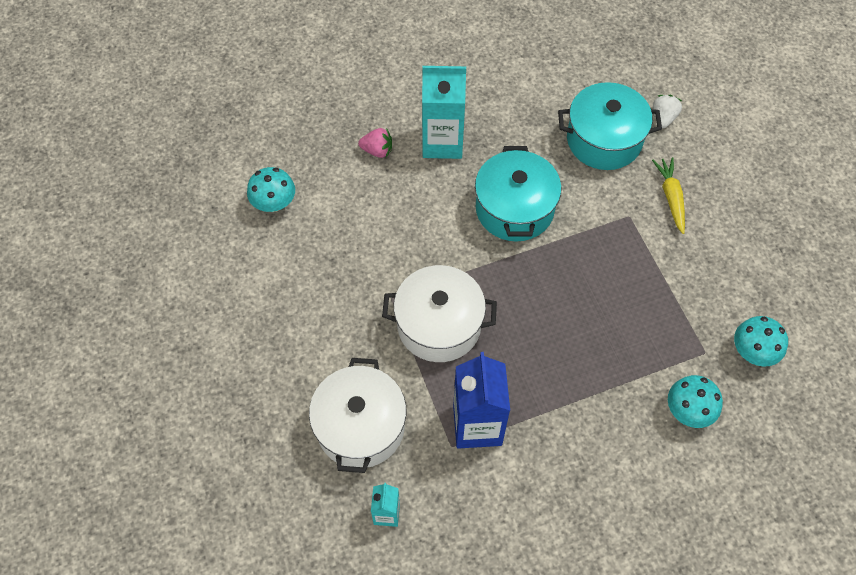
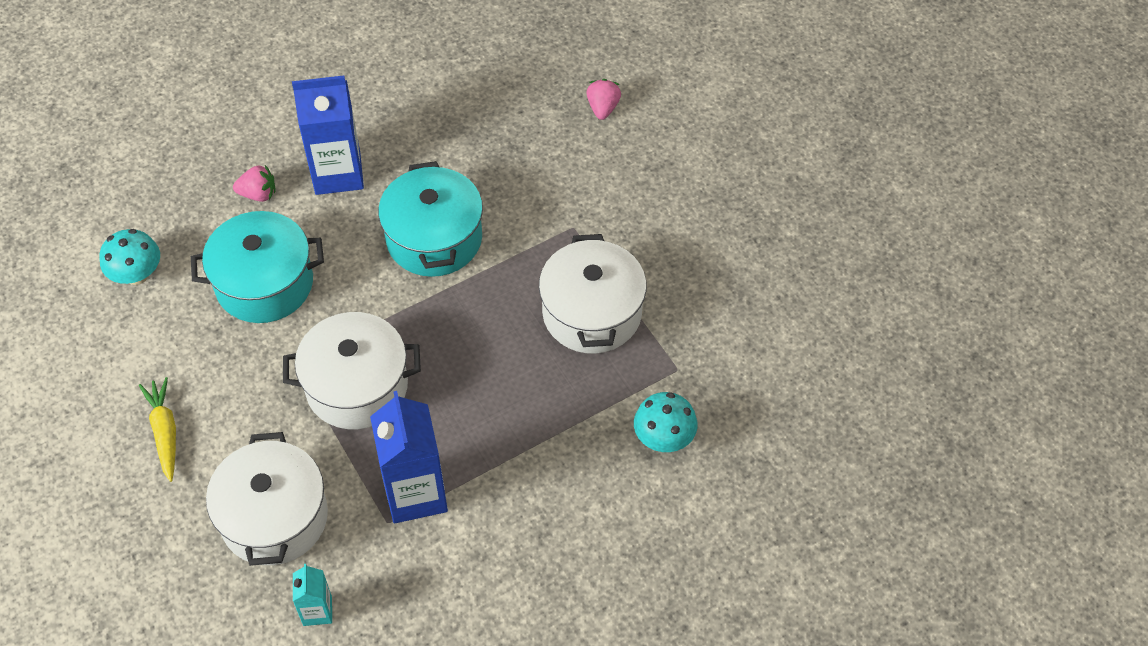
camera: 10 degrees left, 5 degrees down
(442, 142) = (338, 173): turquoise carton -> blue carton
(604, 140) = (534, 143): turquoise pot -> turquoise pot (264, 283)
(638, 292) = (592, 313): none -> white pot
(663, 118) = (603, 108): white strawberry -> pink strawberry
(671, 197) = (620, 198): yellow carrot -> yellow carrot (165, 432)
(753, 351) = (733, 360): turquoise mushroom -> none

